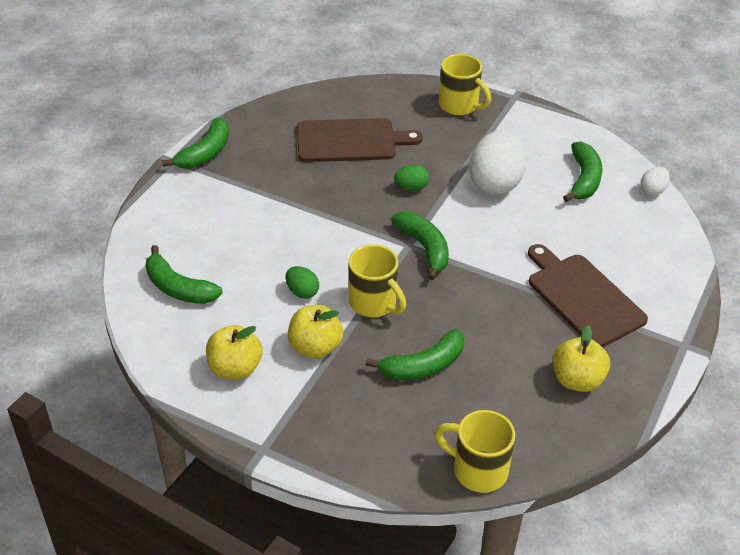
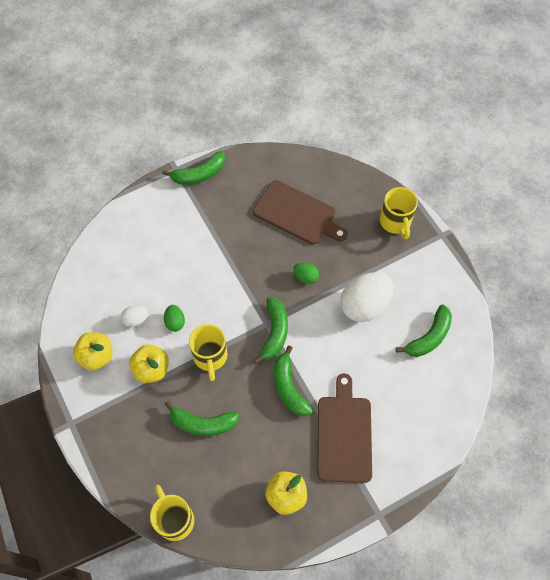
camera: 35 degrees right, 20 degrees up
(178, 288) = (108, 276): green banana -> green banana (289, 387)
(652, 191) = (470, 376): white egg -> white egg (136, 320)

